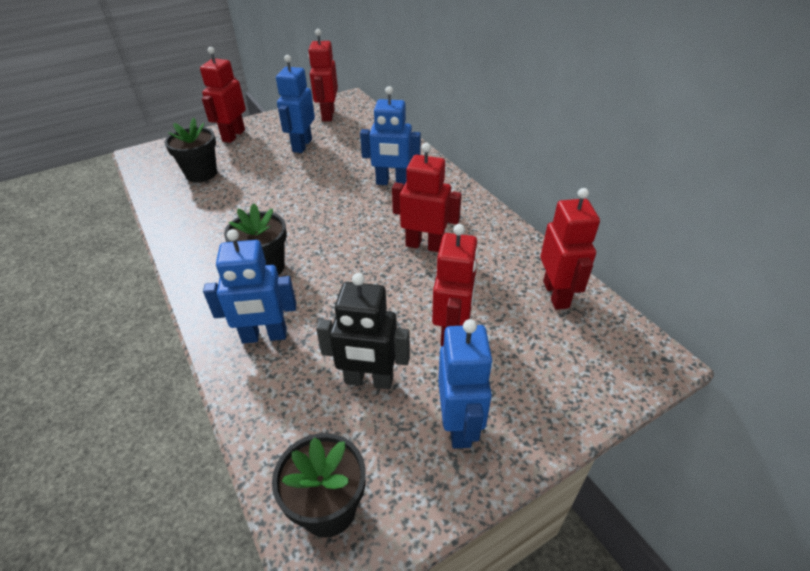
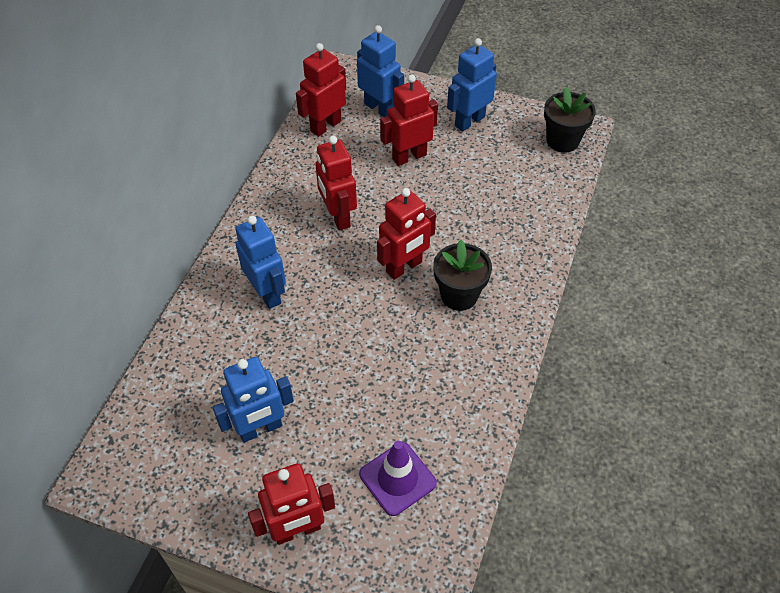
camera: 130 degrees left, 10 degrees up
(201, 174) = (397, 478): black flower pot -> purple traffic cone
(264, 336) = (512, 242): blue robot -> blue robot (379, 108)
(328, 115) = (163, 464): red robot -> red robot (404, 267)
(369, 380) = (484, 171): black robot -> none

